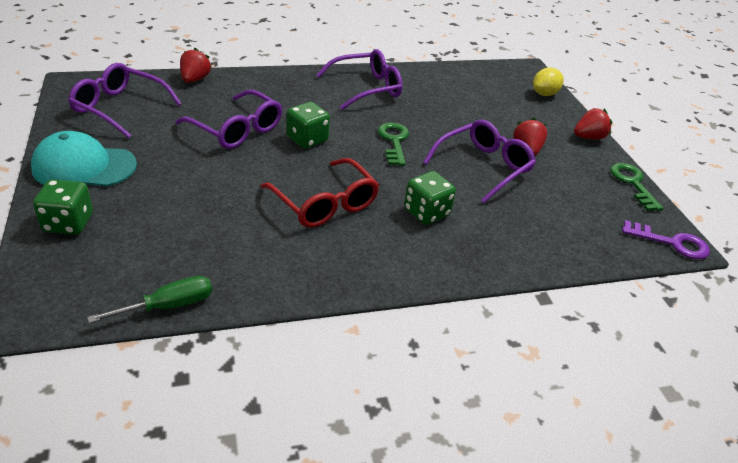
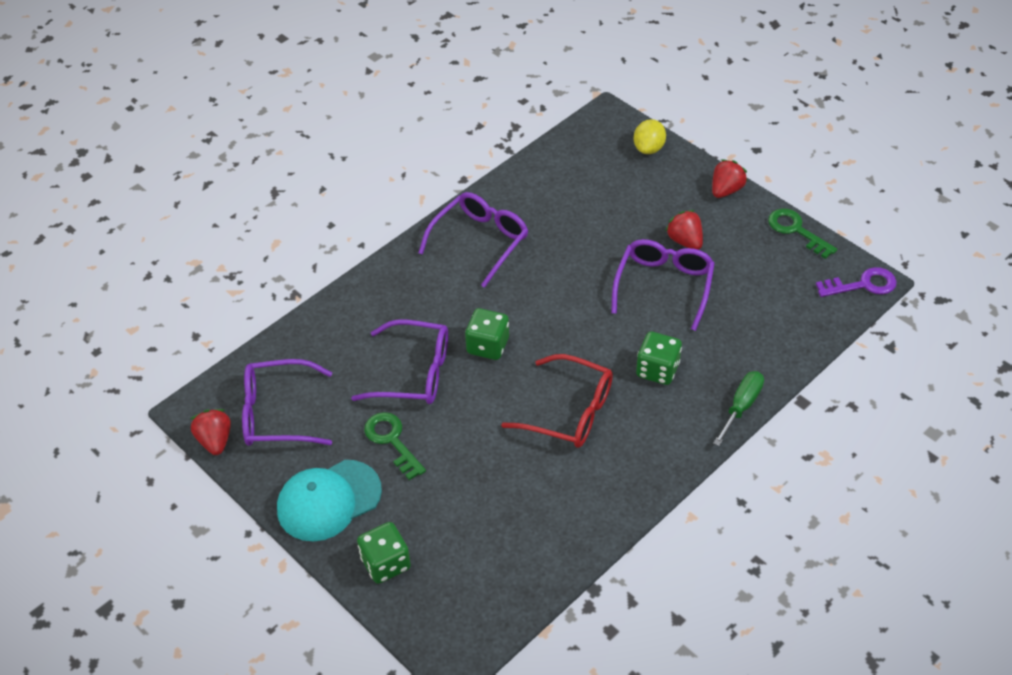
camera: 25 degrees left, 10 degrees up
(169, 306) = (546, 583): green screwdriver -> green screwdriver (741, 406)
(195, 79) = (306, 331): red strawberry -> red strawberry (215, 440)
(394, 141) = (564, 301): green key -> green key (392, 441)

